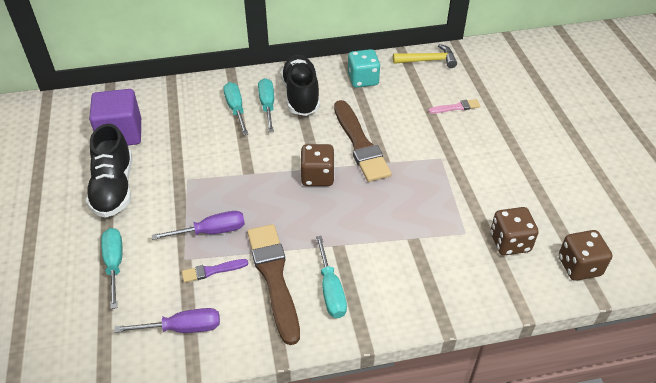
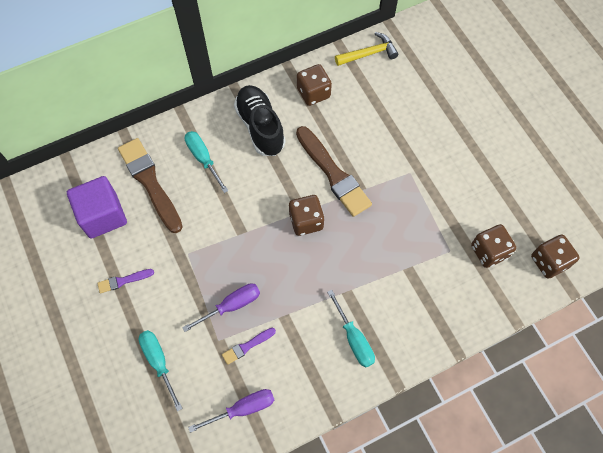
camera: 15 degrees left, 20 degrees up
(114, 188) = (123, 281): black shoe -> purple brush
(267, 106) = (232, 147): turquoise screwdriver -> none
(274, 277) = (302, 339): brown brush -> brown brush (150, 182)
(363, 80) = (313, 93): turquoise dice -> brown dice
(456, 107) = (409, 108): pink brush -> none

